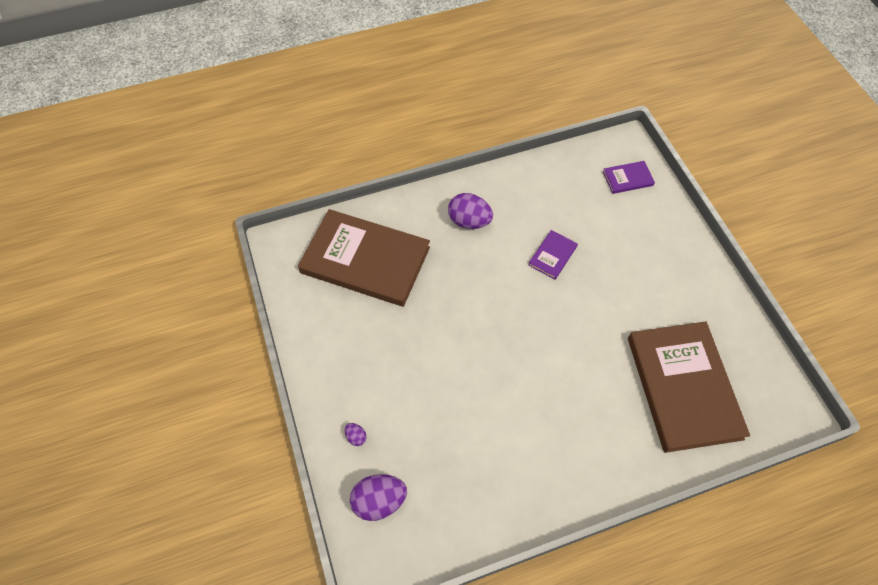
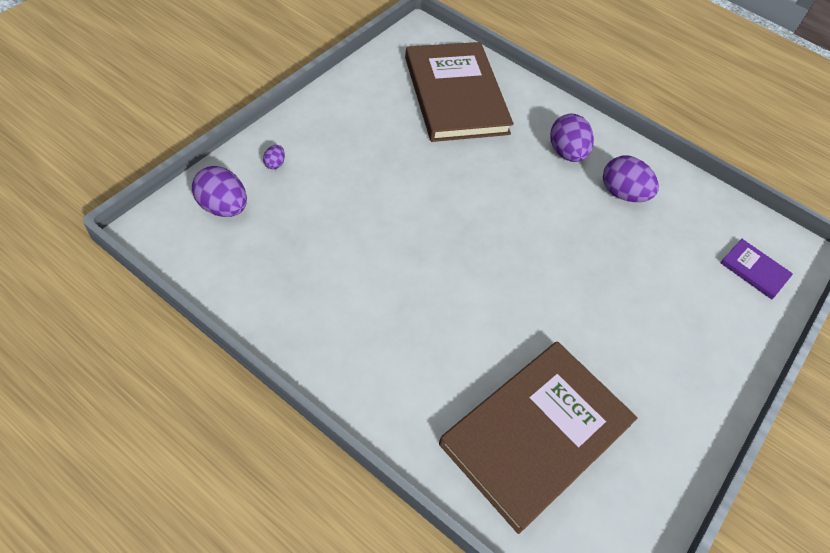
camera: 50 degrees right, 5 degrees down
(526, 211) = (622, 193): none -> purple egg
(552, 256) = (591, 238): purple book -> none

